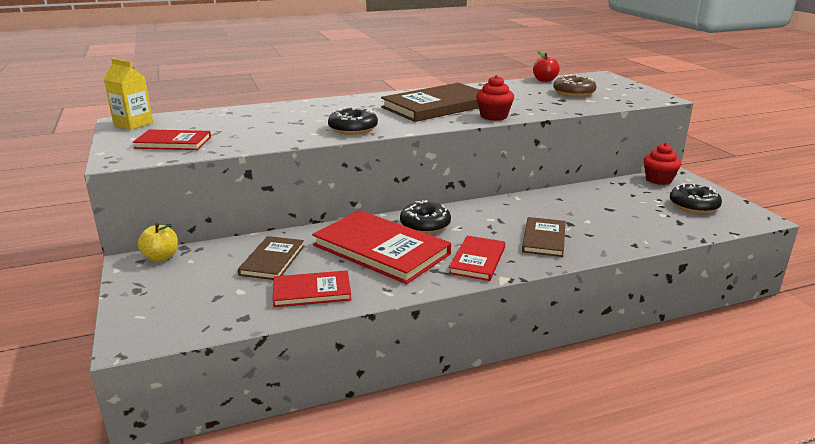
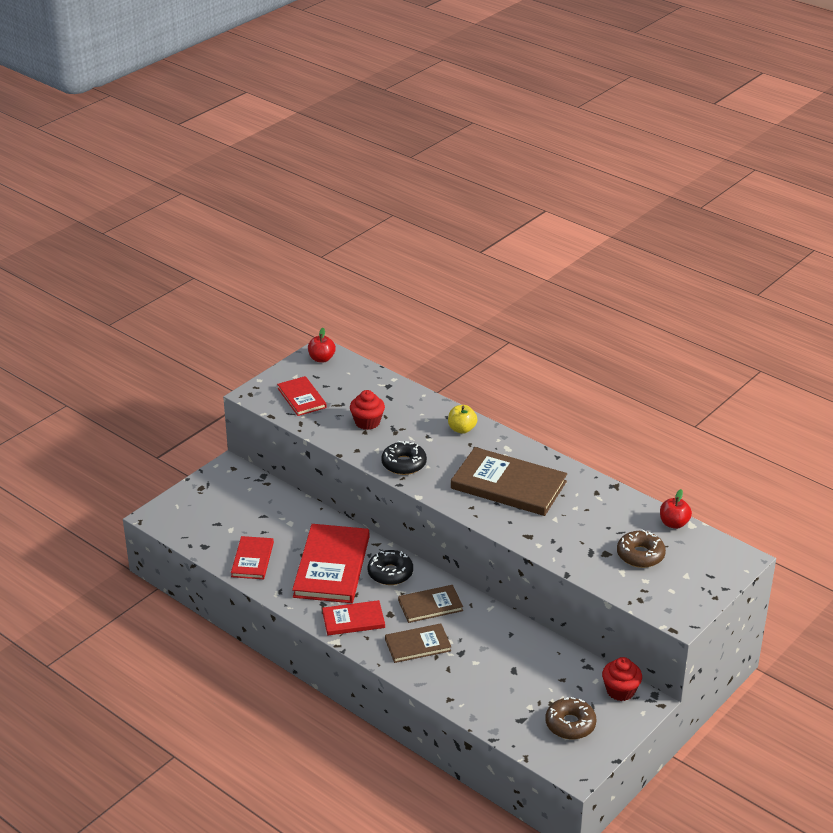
camera: 60 degrees right, 10 degrees up
(133, 124) = (321, 359): yellow carton -> red apple
(161, 257) = (243, 474): yellow apple -> yellow apple (462, 429)
(272, 260) = (277, 523): brown book -> brown book (430, 605)
(312, 291) = (252, 559): red book -> red book turned 45 degrees clockwise
(493, 116) = (507, 526): red cupcake -> red cupcake (367, 422)
(693, 205) = (570, 724): black donut -> brown donut

